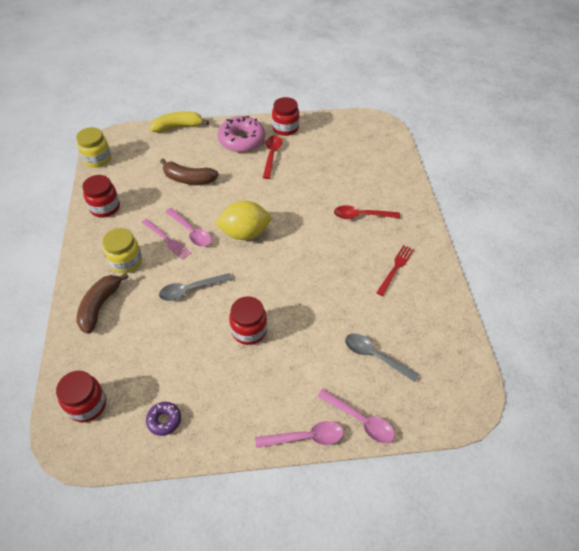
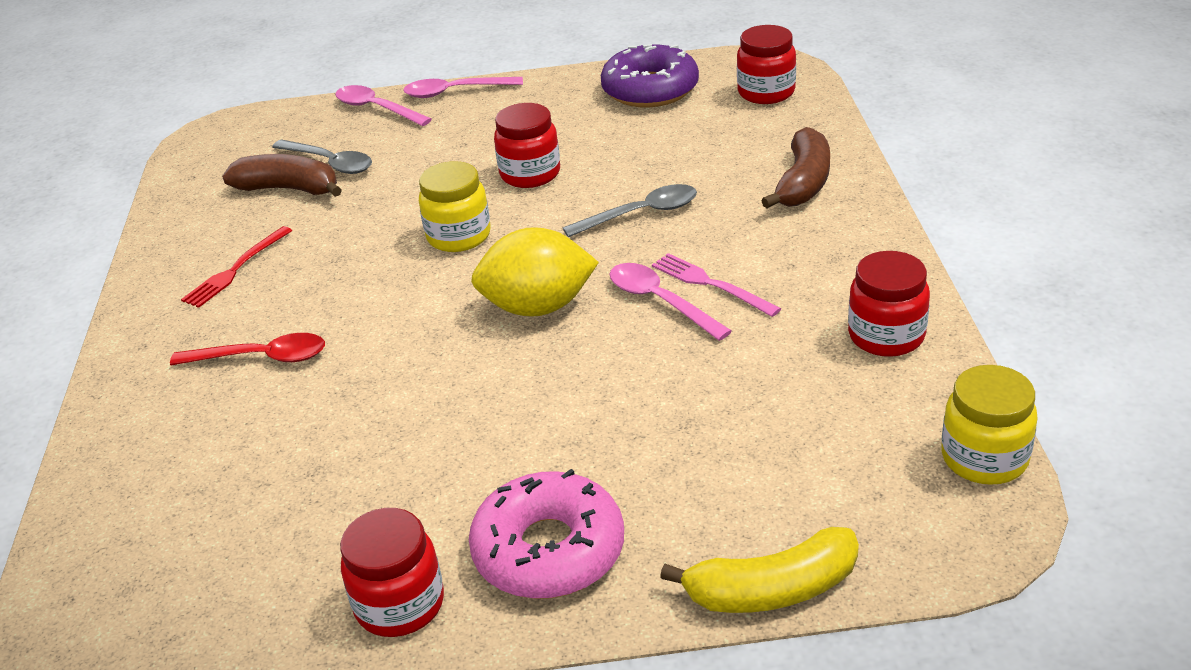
camera: 175 degrees left, 15 degrees down
(126, 261) = (785, 244): yellow jar -> yellow jar (459, 236)
(164, 420) = (650, 89): purple donut -> purple donut, size x2.01
(188, 179) = (693, 417): brown banana -> brown banana (289, 189)
(271, 155) = (457, 501): red spoon -> none

